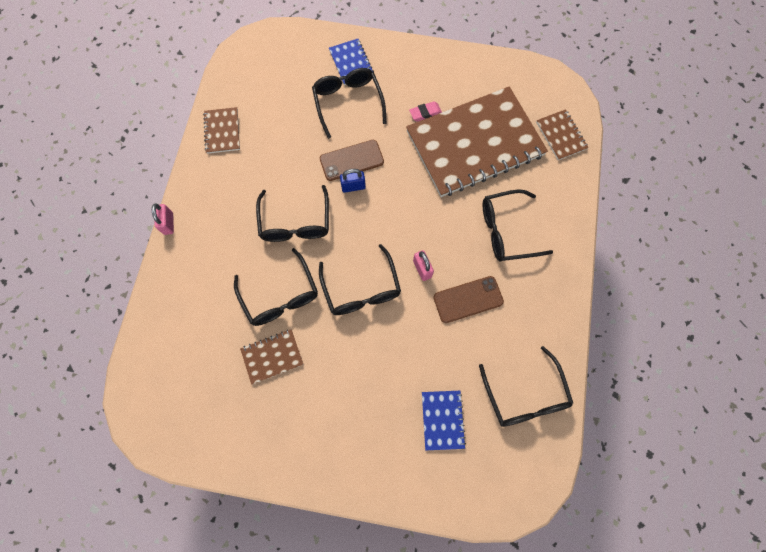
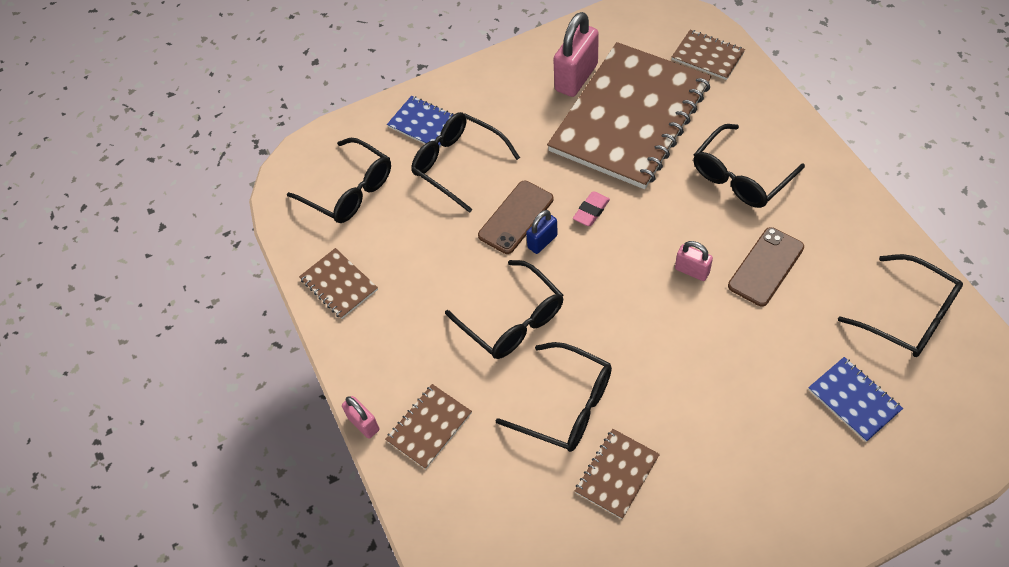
camera: 30 degrees left, 15 degrees down
(199, 252) = (429, 427): none -> brown notebook
(361, 288) = (647, 335): black glasses -> black glasses (349, 190)
(425, 113) = (551, 122): pink eraser -> pink eraser (591, 211)
(466, 93) = (576, 77): none -> pink padlock

